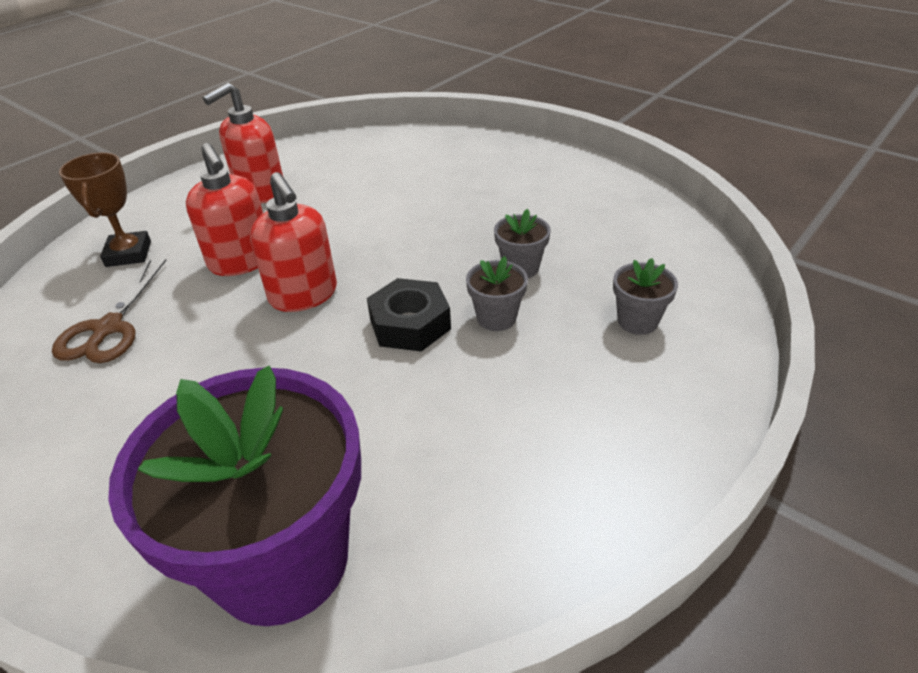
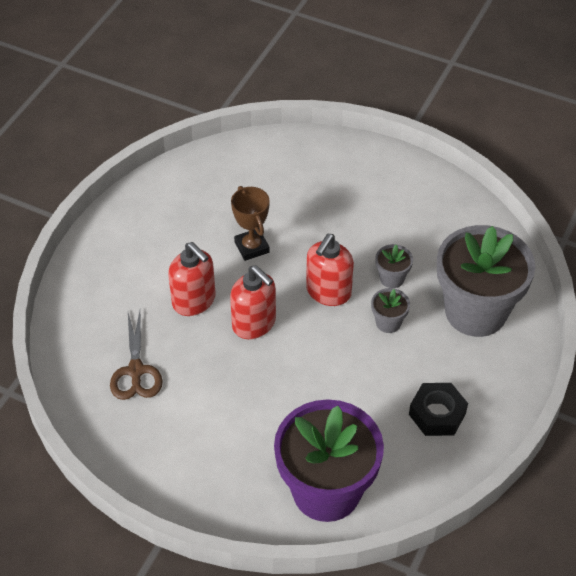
camera: 15 degrees left, 10 degrees up
(128, 254) = (105, 306): brown trophy -> brown trophy (252, 247)
(260, 192) = (169, 229): red soap dispenser -> red soap dispenser (328, 292)
(410, 324) = (335, 336): black nut -> black nut (437, 414)
(637, 321) = (475, 311): grey flower pot -> grey flower pot, size x2.45

